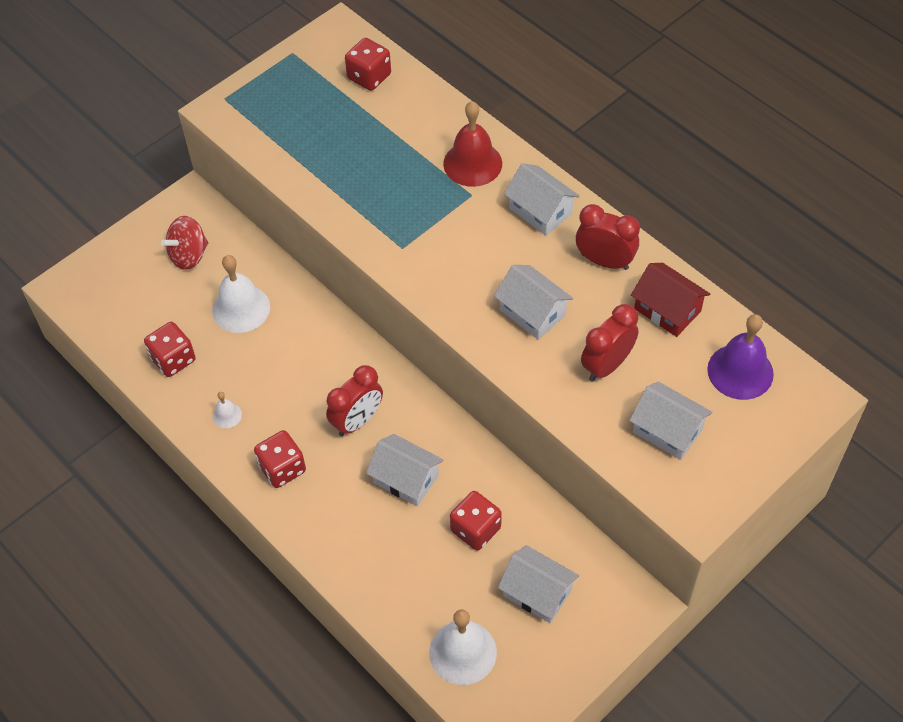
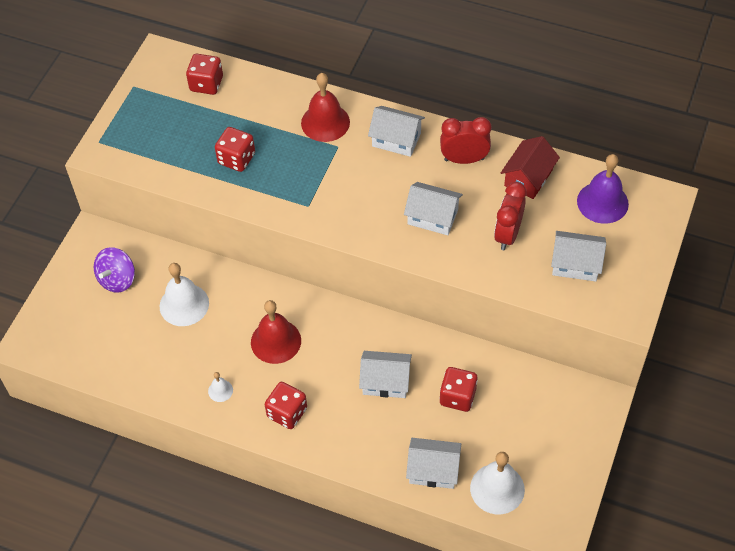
camera: 25 degrees left, 0 degrees up
(173, 359) = (152, 365): red dice -> red dice (236, 159)
(189, 255) = (117, 279): red spinning top -> purple spinning top
(313, 386) = (276, 341): none -> red bell
(357, 421) = (325, 354): red clock -> none
(537, 592) = (527, 423): white house -> white house (433, 470)
(667, 310) = (528, 178): red house -> red house turned 75 degrees counterclockwise

